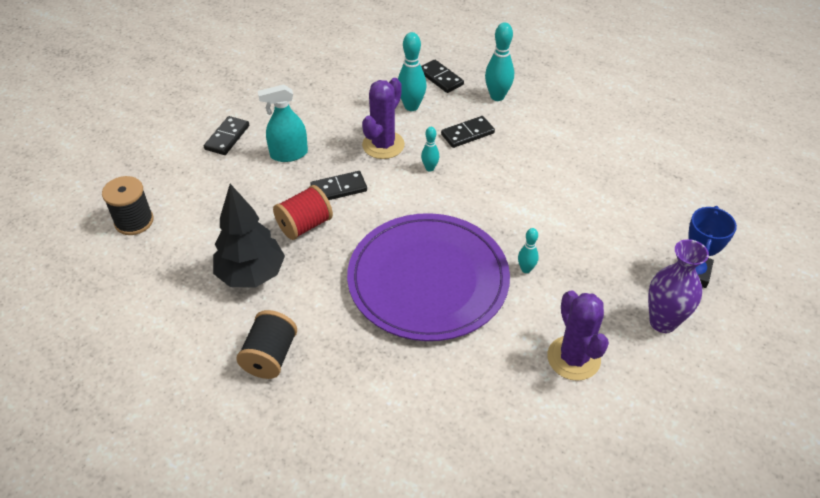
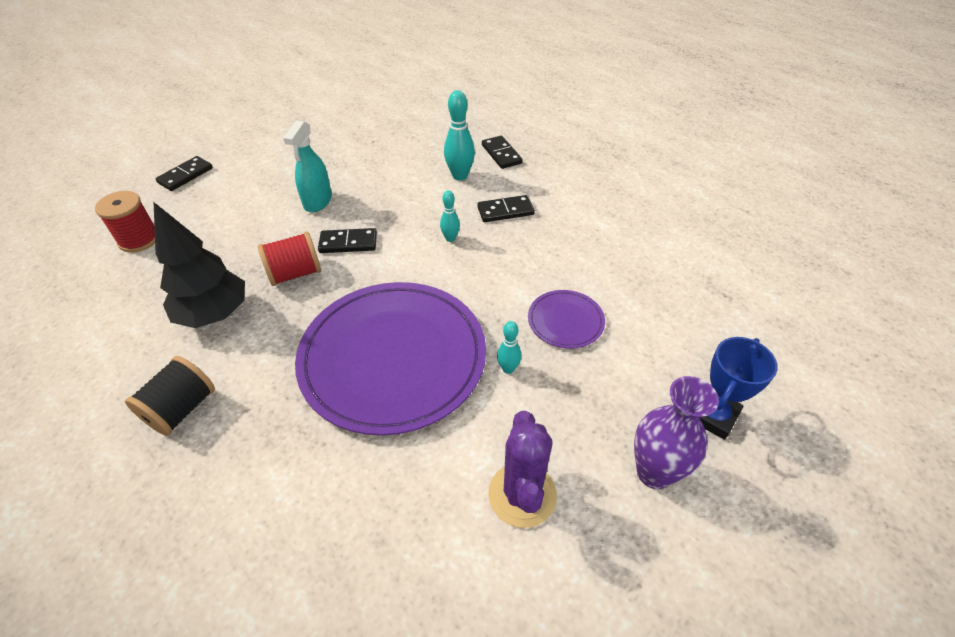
camera: 15 degrees right, 0 degrees up
(134, 221) = (139, 239): black spool -> red spool
(227, 137) = (269, 177): black domino -> black domino (185, 175)
(289, 154) = (318, 201): turquoise spray bottle -> turquoise spray bottle turned 75 degrees counterclockwise
(383, 145) = (414, 208): purple cactus -> none
(497, 96) = (552, 180): turquoise bowling pin -> none
(556, 222) = (565, 321): none -> purple plate

